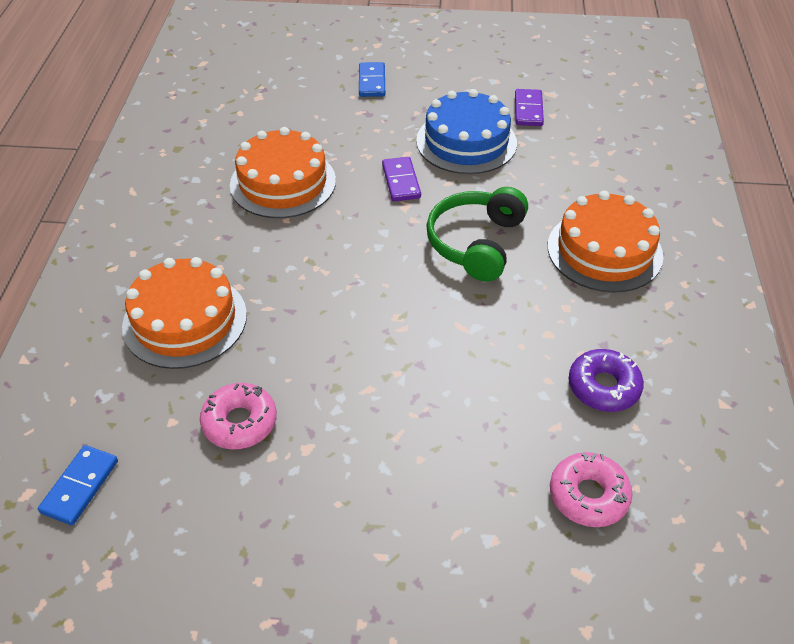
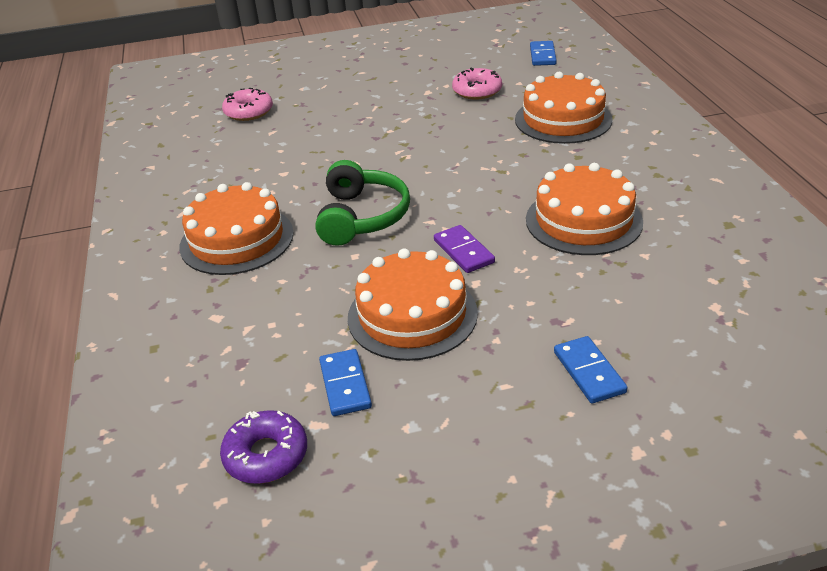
camera: 165 degrees right, 10 degrees down
(466, 142) = (412, 315): blue cake -> orange cake
(528, 110) = (345, 385): purple domino -> blue domino
(603, 387) = (239, 155): purple donut -> purple donut (266, 455)

